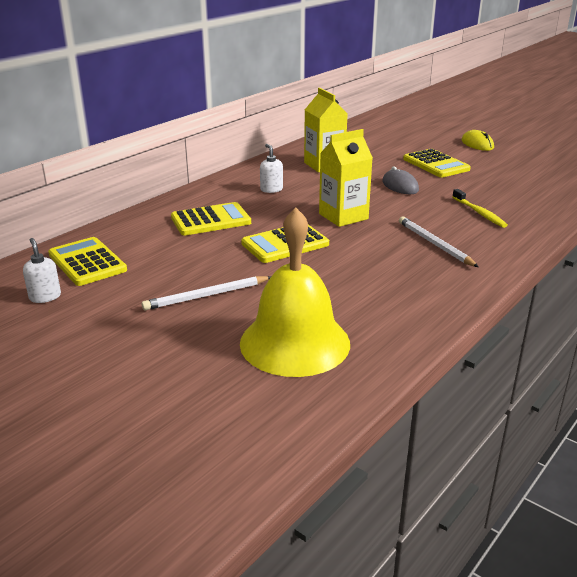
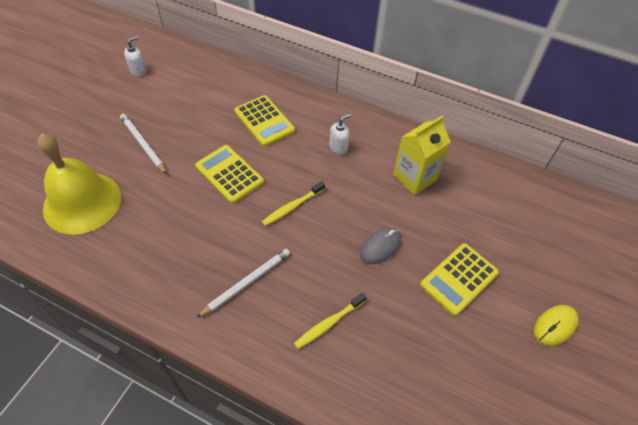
camera: 75 degrees right, 25 degrees up
(87, 262) = (185, 75): yellow calculator -> none
(343, 216) = (292, 207): yellow carton -> yellow toothbrush

